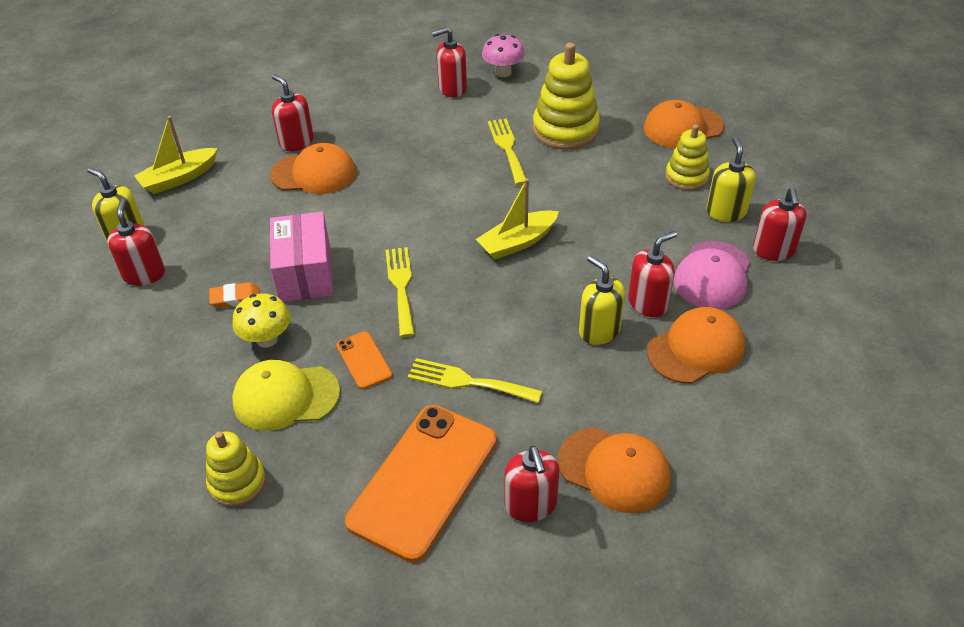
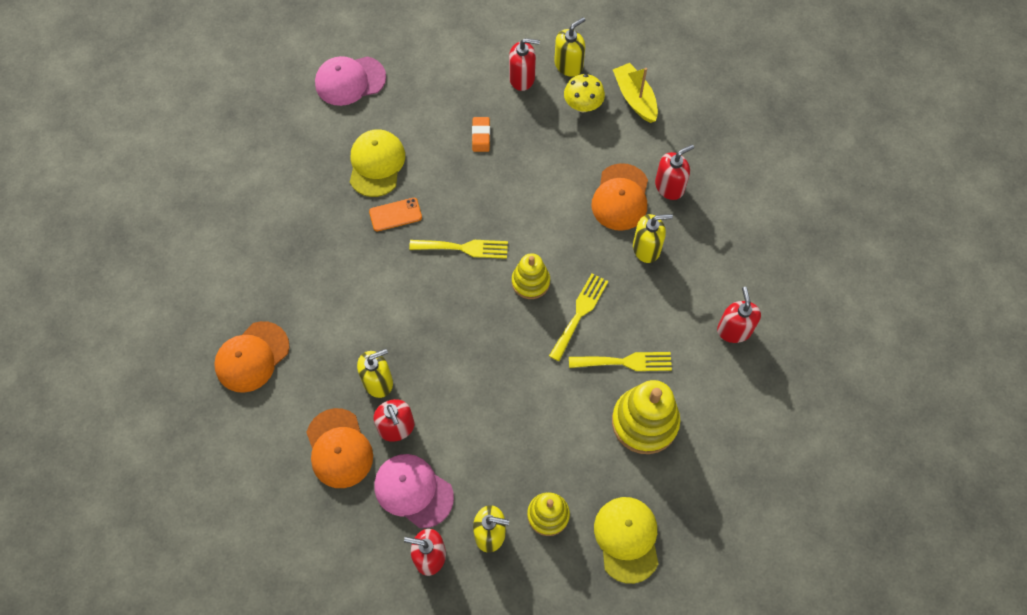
camera: 100 degrees right, 20 degrees up
(137, 460) = (350, 81): none -> pink cap
(237, 482) = (315, 134): yellow stacking toy -> yellow stacking toy (530, 282)
(267, 339) = (433, 155): yellow mushroom -> yellow mushroom (583, 105)
(305, 273) = (496, 183): pink box -> none
(374, 149) = (646, 248): none -> yellow soap dispenser
(423, 480) = (282, 239): orange phone -> none
(468, 382) = (355, 279): yellow fork -> yellow fork (579, 313)
(503, 72) = (756, 384): pink mushroom -> none
(517, 242) = (493, 343): yellow boat -> none
(531, 505) = (243, 299): red soap dispenser -> none
(683, 127) = (627, 539): orange cap -> yellow cap

